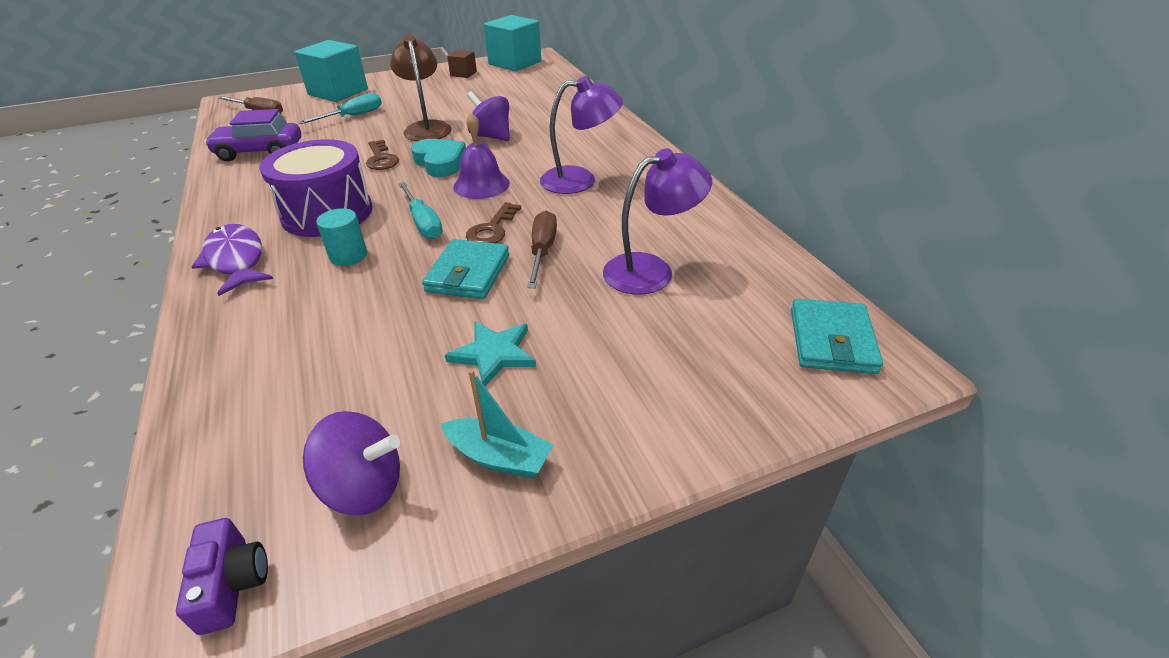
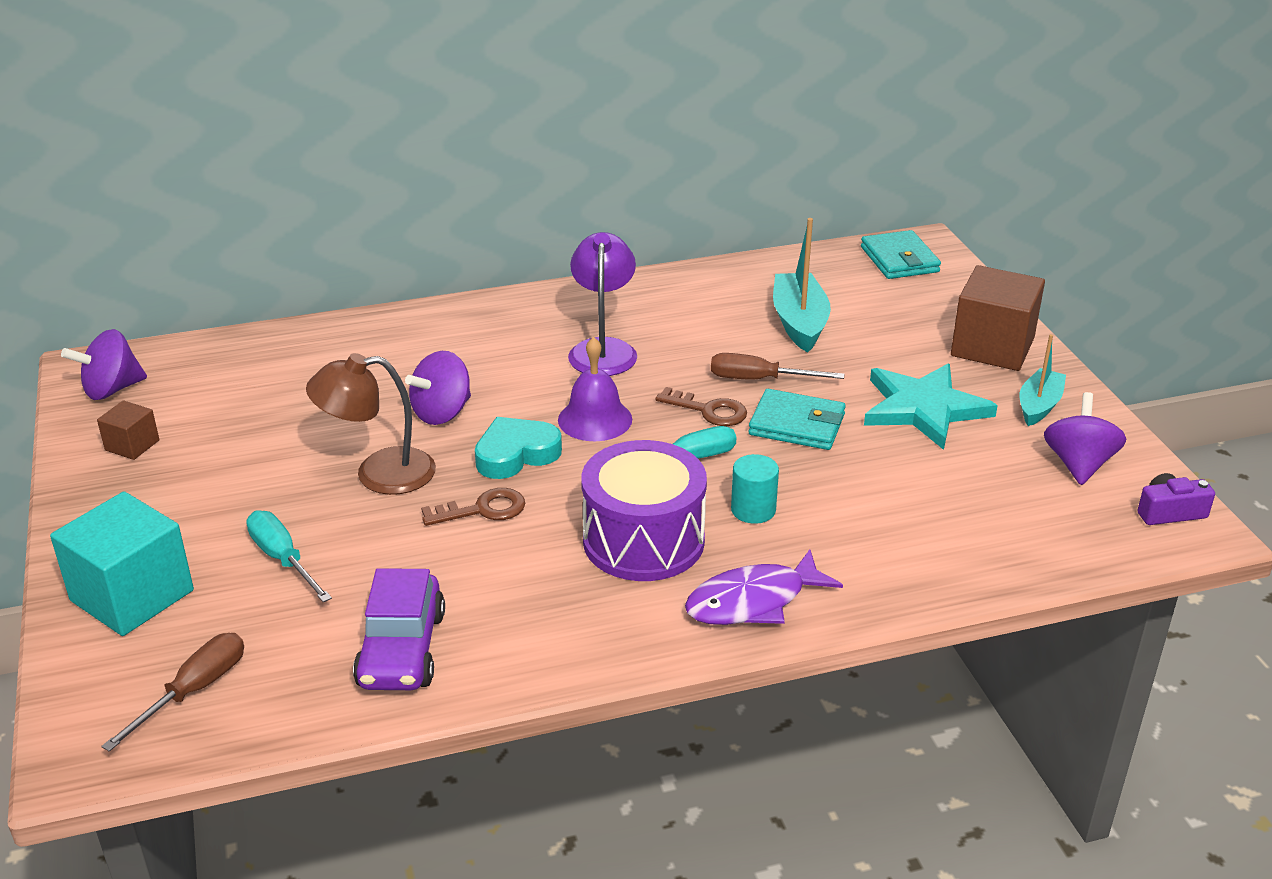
camera: 85 degrees left, 5 degrees down
(494, 354) = (924, 408): turquoise star -> turquoise star, size x1.64
(515, 63) = (112, 390): turquoise cube -> purple spinning top
(637, 419) = (992, 347): none -> brown cube
(651, 270) = (799, 323): purple lamp -> turquoise boat
(832, 340) = (899, 259): turquoise wallet -> turquoise wallet turned 60 degrees clockwise

